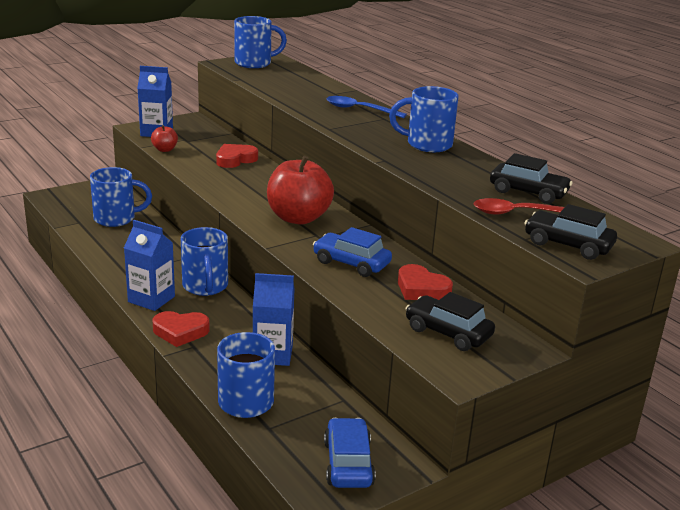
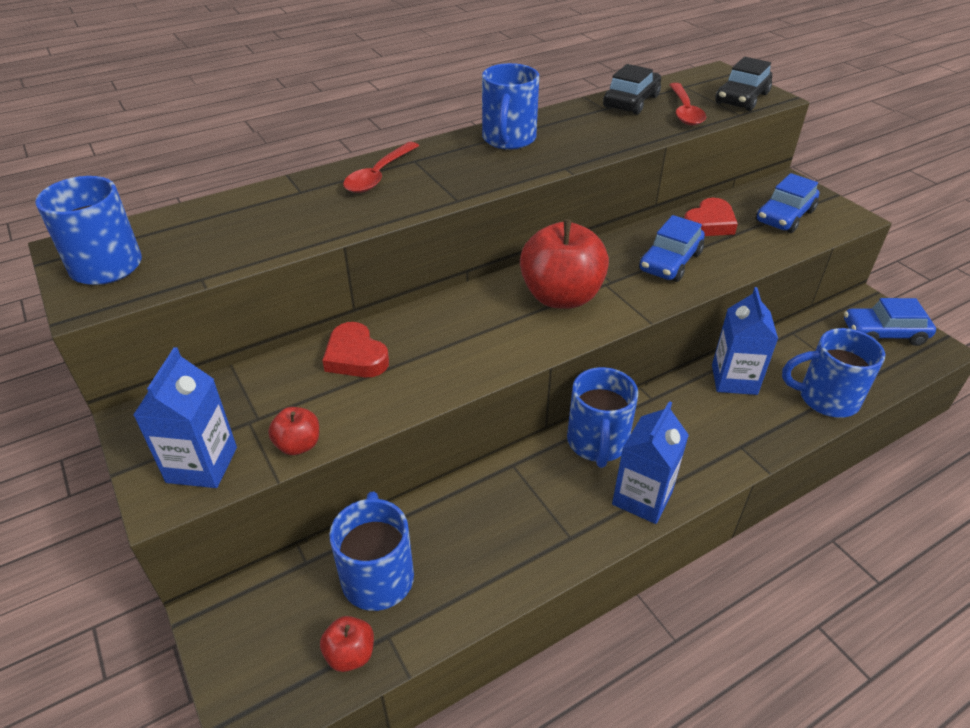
camera: 85 degrees left, 15 degrees up
(72, 214) = (350, 654): none -> red apple
(180, 332) = (714, 460): red heart -> none
(205, 286) = (597, 443): blue mug -> blue mug turned 105 degrees clockwise
(359, 110) = (379, 175): blue spoon -> red spoon
(448, 332) = (784, 216): black car -> blue car

